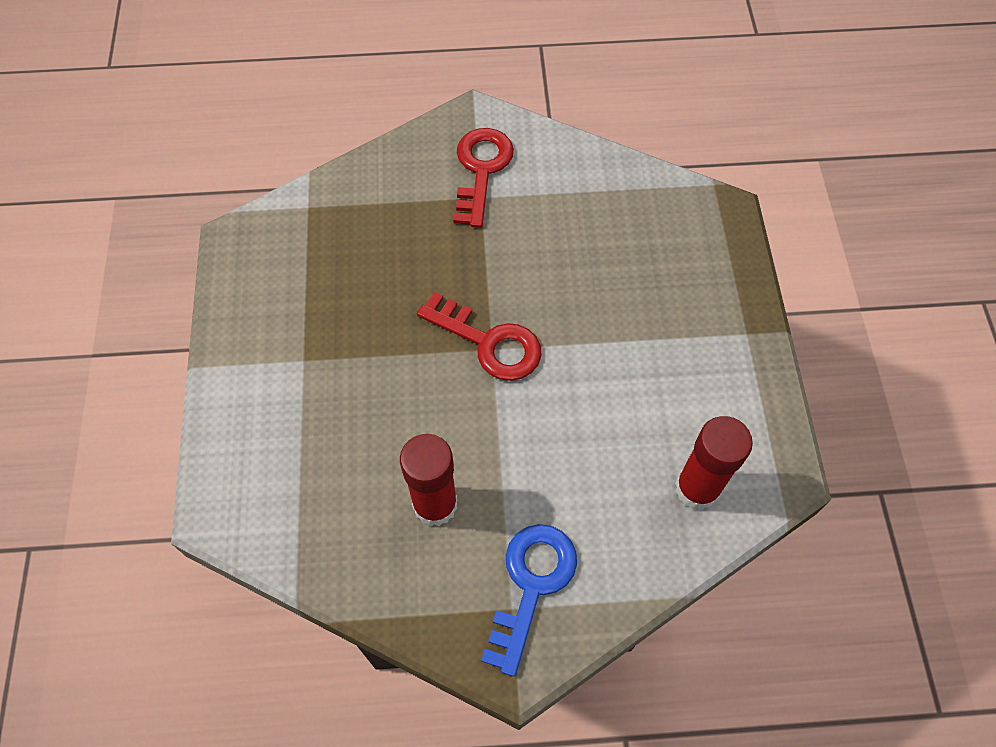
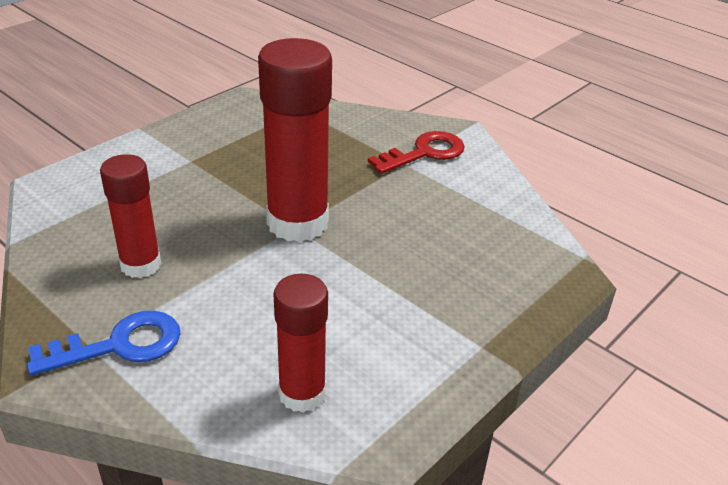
camera: 45 degrees right, 25 degrees down
(489, 342) = (297, 223): red key -> red glue stick

